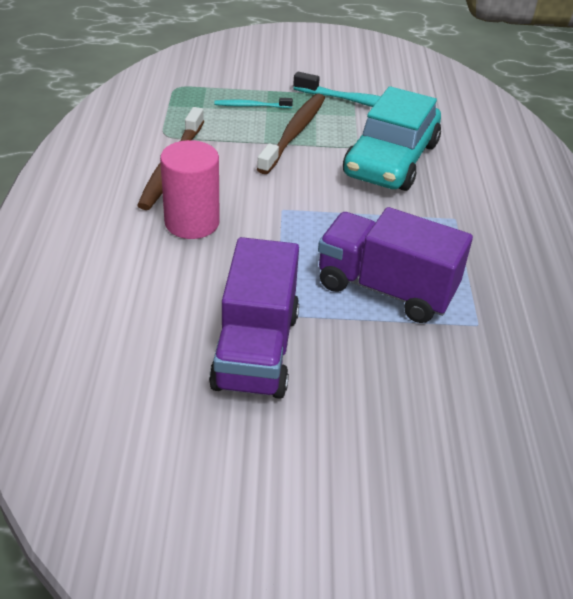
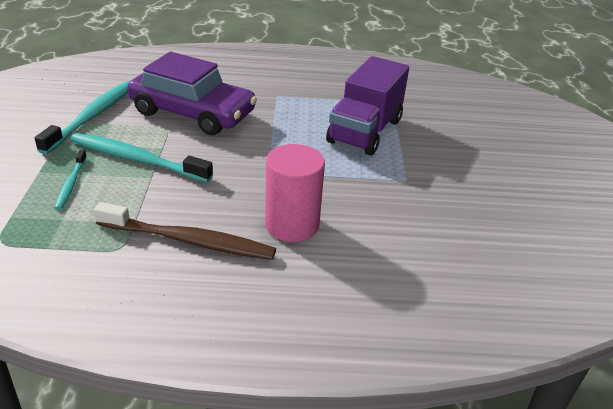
camera: 90 degrees left, 5 degrees down
(256, 350) = (449, 191): purple truck -> none
(294, 133) = (137, 159): brown toothbrush -> turquoise toothbrush
(391, 159) = (193, 113): turquoise car -> purple car

